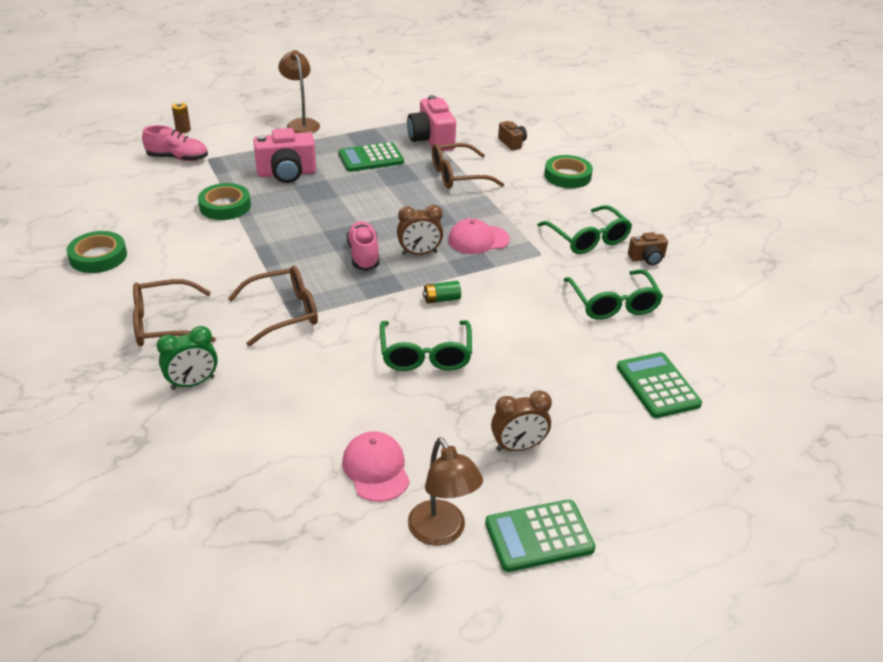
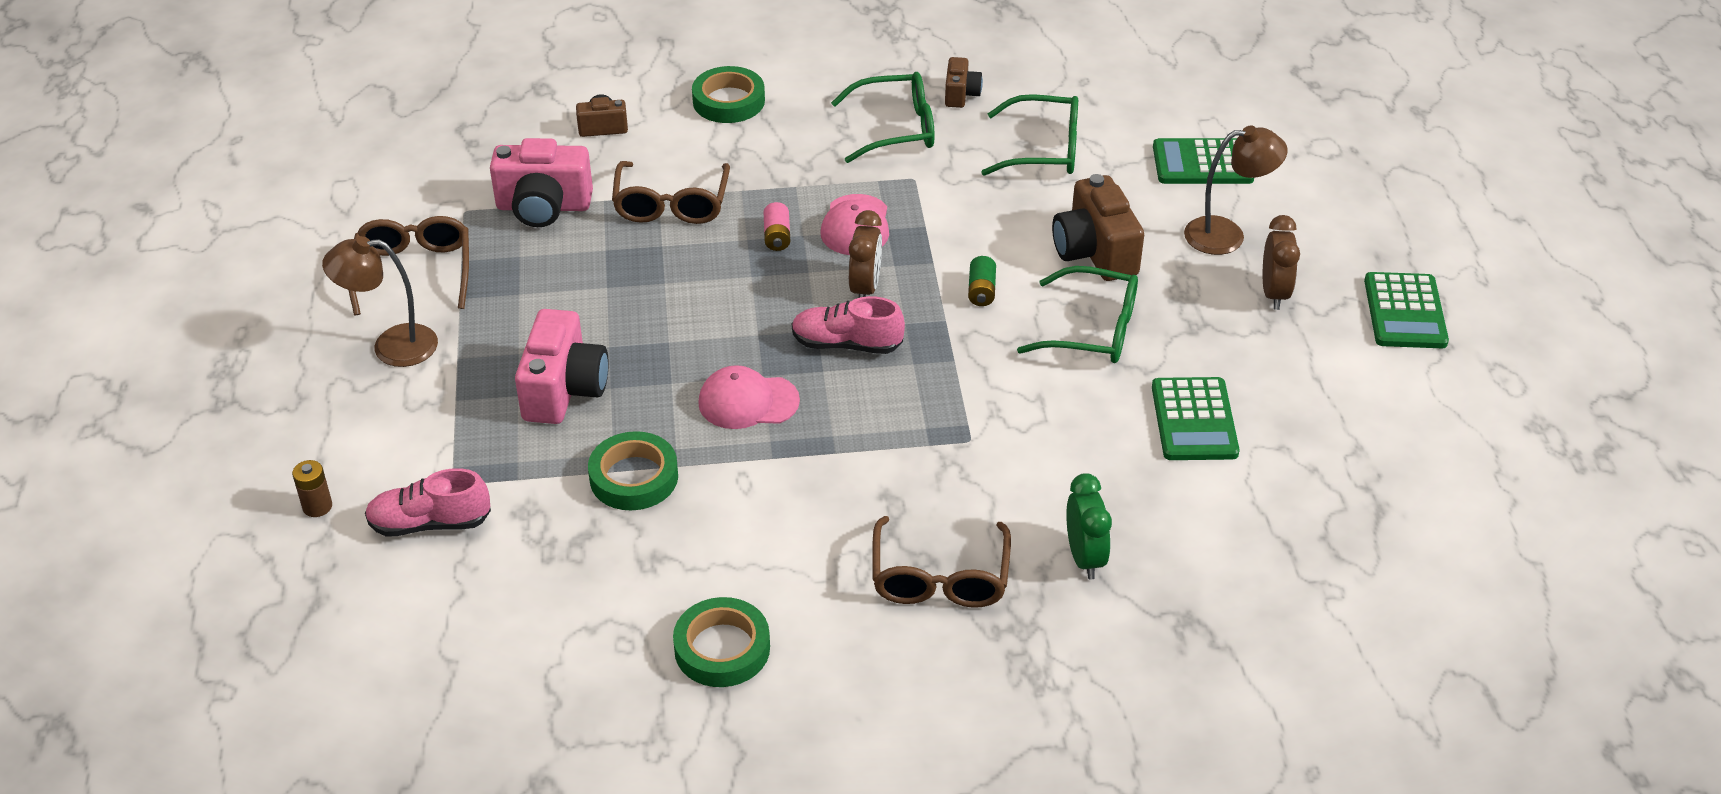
camera: 70 degrees left, 5 degrees up
(177, 158) = (430, 523): pink shoe -> pink shoe turned 120 degrees counterclockwise
(283, 313) = (957, 448): brown glasses -> brown glasses (413, 273)
(371, 158) = (566, 285): green calculator -> green calculator (1194, 420)
(376, 469) = (1284, 412): pink cap -> pink cap (748, 402)
(441, 532) = (1388, 380): brown lamp -> brown lamp (1227, 235)
(450, 214) = (777, 236): none -> pink battery
(512, 344) = (1095, 252): none -> brown camera

